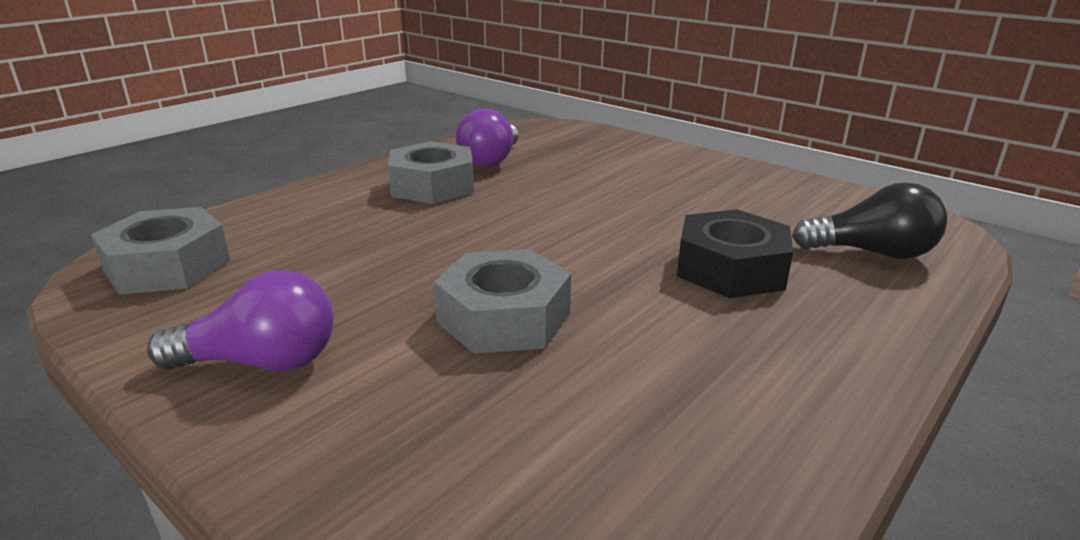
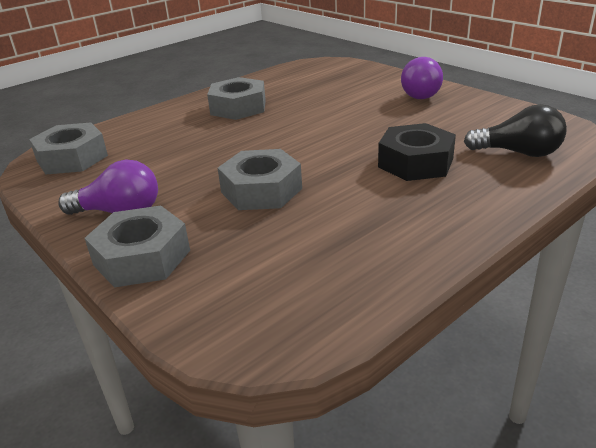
camera: 10 degrees right, 5 degrees up
(315, 452) = (142, 257): none -> grey nut
(491, 160) = (281, 89): purple light bulb -> purple light bulb (423, 94)

